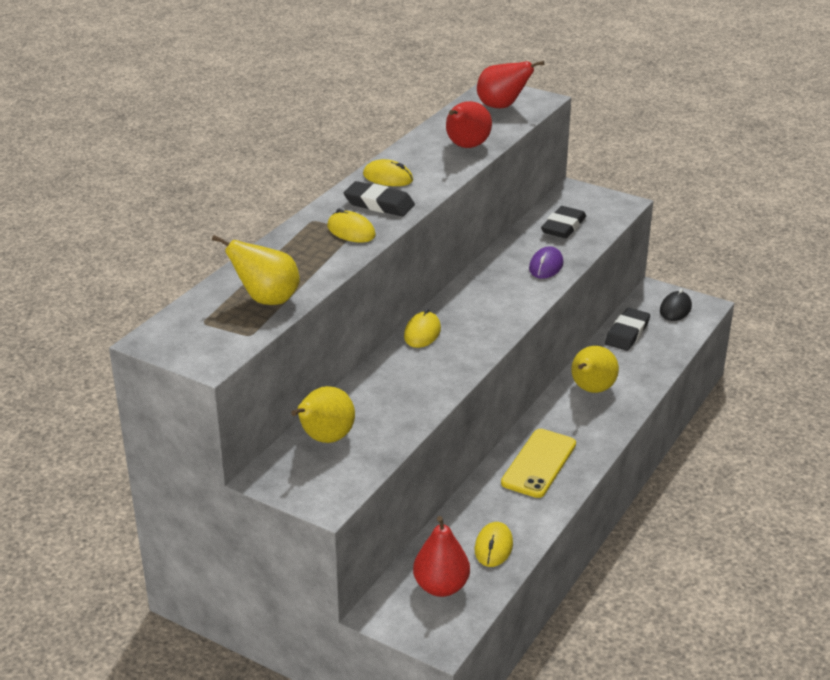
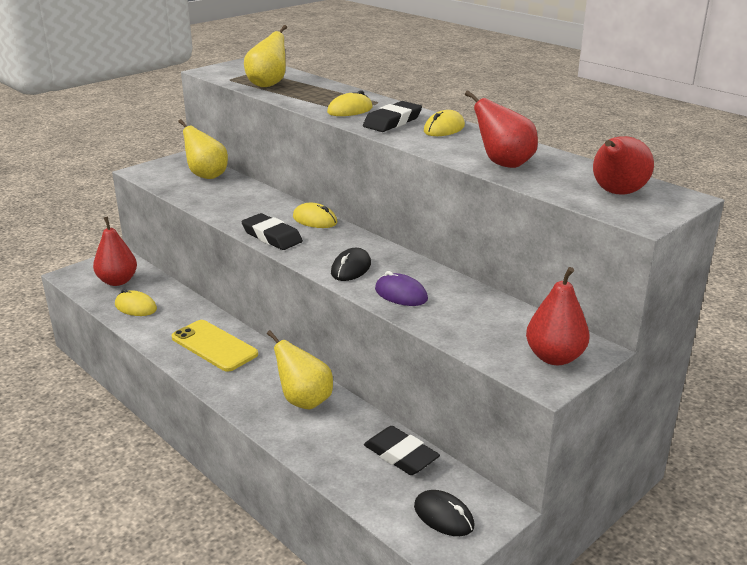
camera: 105 degrees right, 5 degrees down
(515, 295) = (351, 268): none -> black mouse
(563, 226) = (489, 321): black eraser -> black eraser (272, 236)
(594, 201) = (554, 357): none -> red pear

